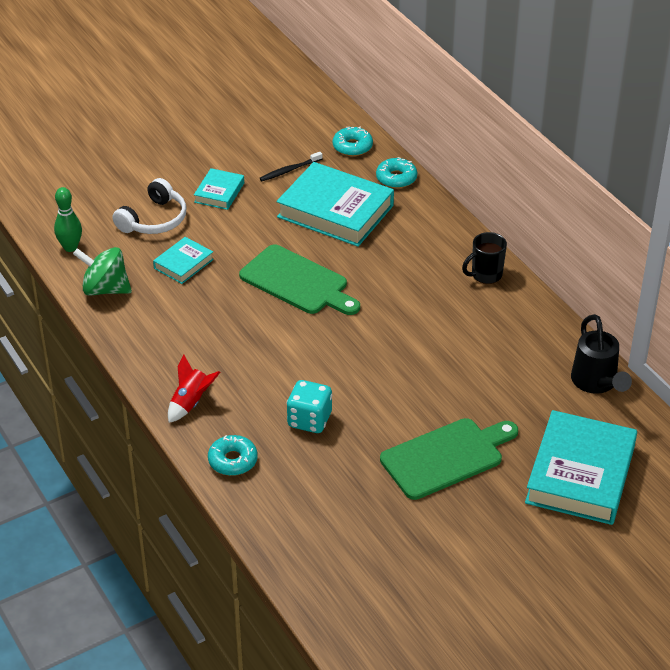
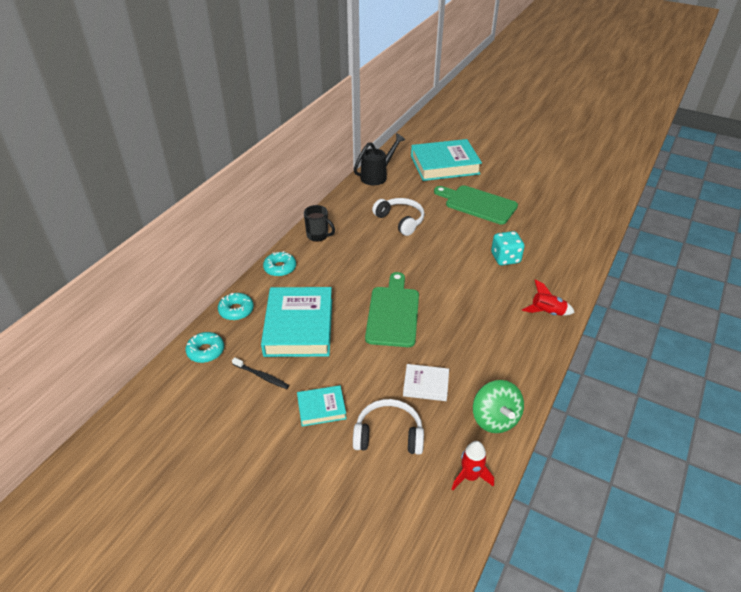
camera: 120 degrees left, 0 degrees up
(70, 247) = (470, 476): green bowling pin -> red rocket
(183, 264) = (426, 385): turquoise book -> white book
(233, 460) = (567, 274): turquoise donut -> turquoise donut (280, 268)
(464, 359) = (400, 221): none -> white headphones

